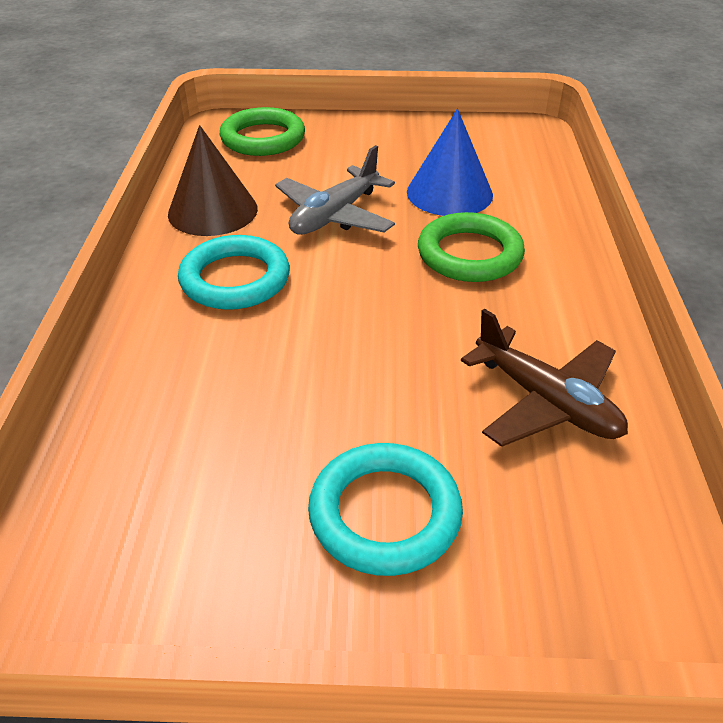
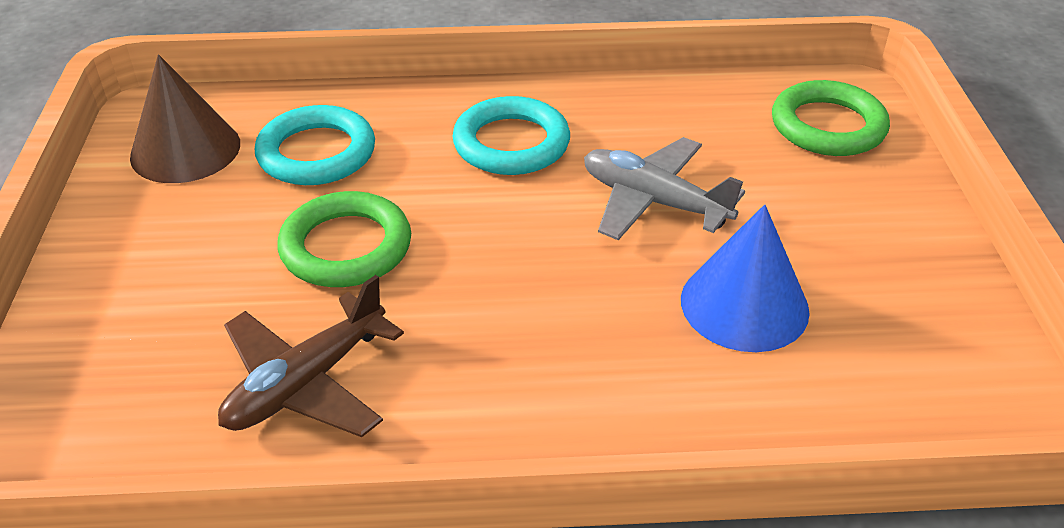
camera: 85 degrees right, 0 degrees up
(213, 211) = (638, 112): brown cone -> brown cone (185, 150)
(385, 513) = (180, 264): turquoise ring -> turquoise ring (316, 153)
(469, 254) = (590, 324): green ring -> green ring (346, 247)

